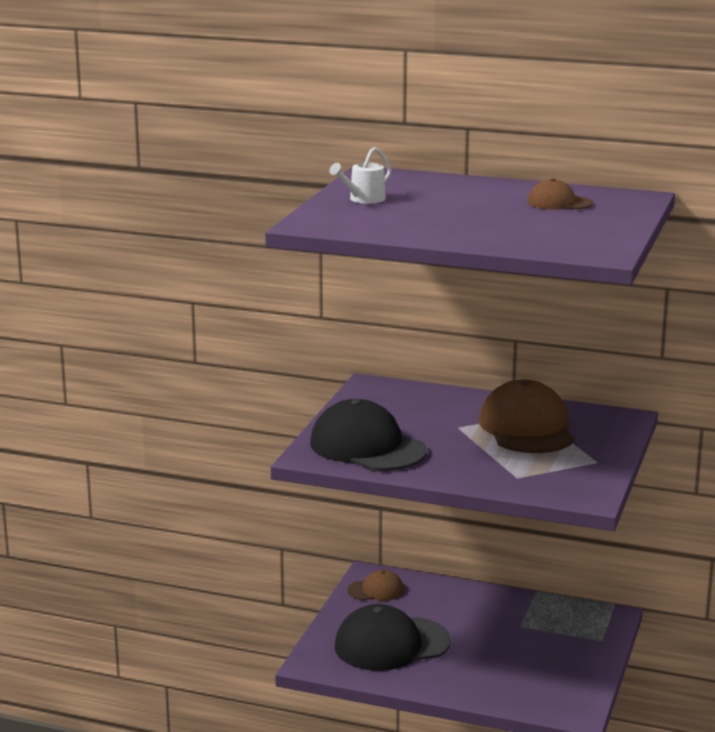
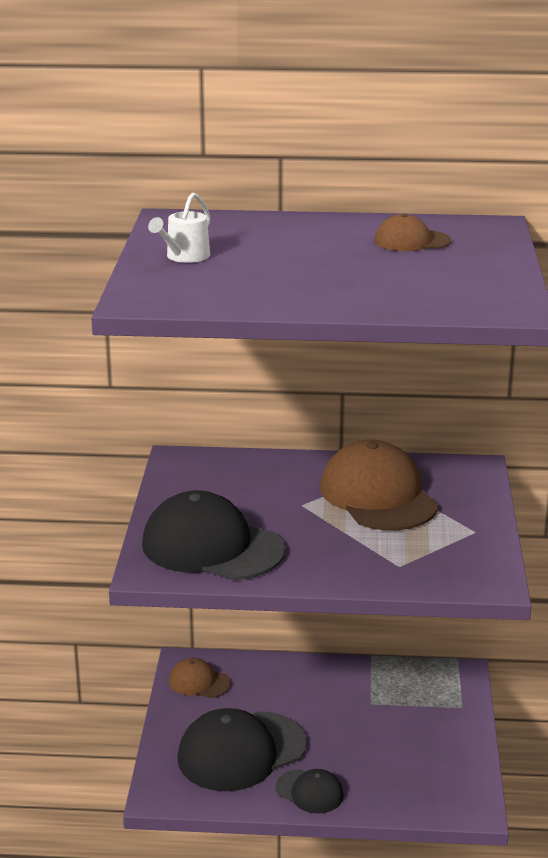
camera: 15 degrees left, 5 degrees up
(376, 590) = (199, 682): brown cap -> brown cap turned 135 degrees counterclockwise
(438, 681) = (309, 792): none -> black cap

